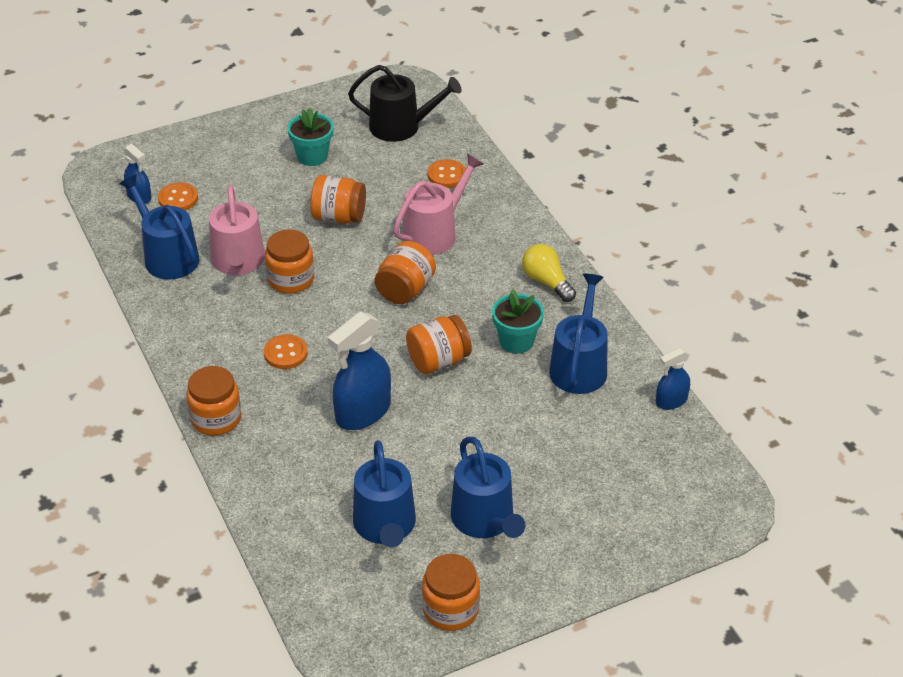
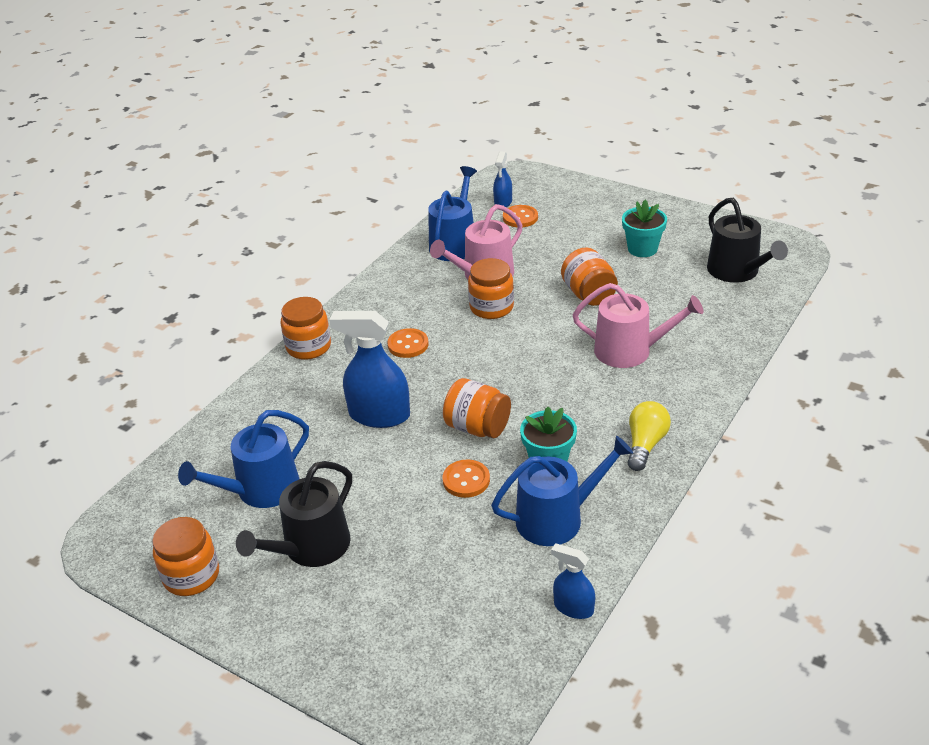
camera: 60 degrees right, 5 degrees down
(405, 290) = (543, 369): orange jar -> none
(447, 175) = (710, 323): orange button -> orange button (466, 480)
(485, 520) = (311, 548): blue watering can -> black watering can

